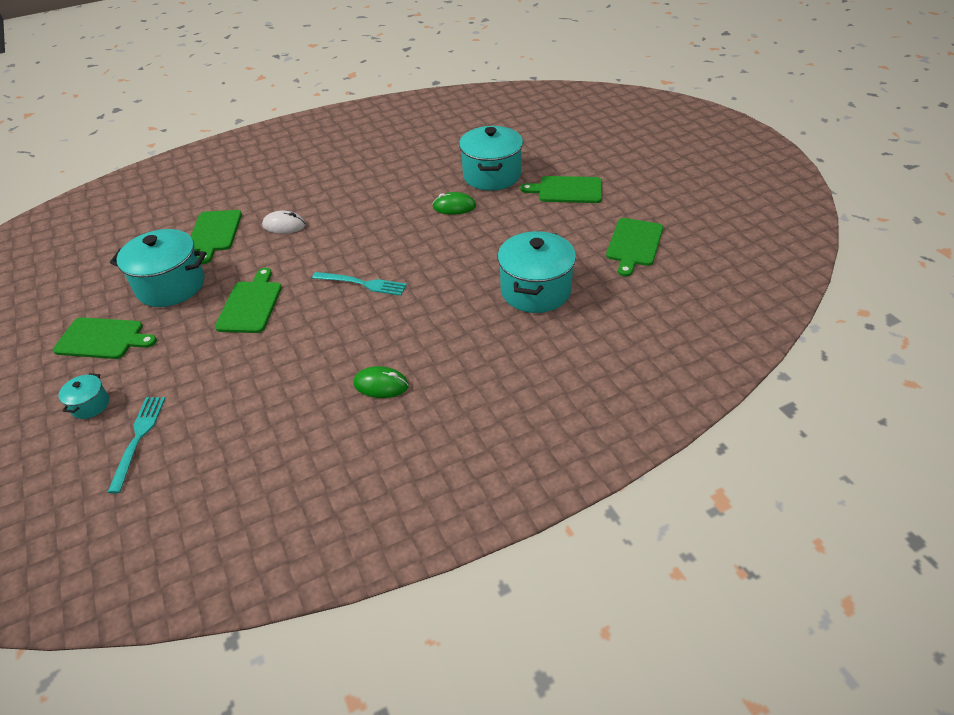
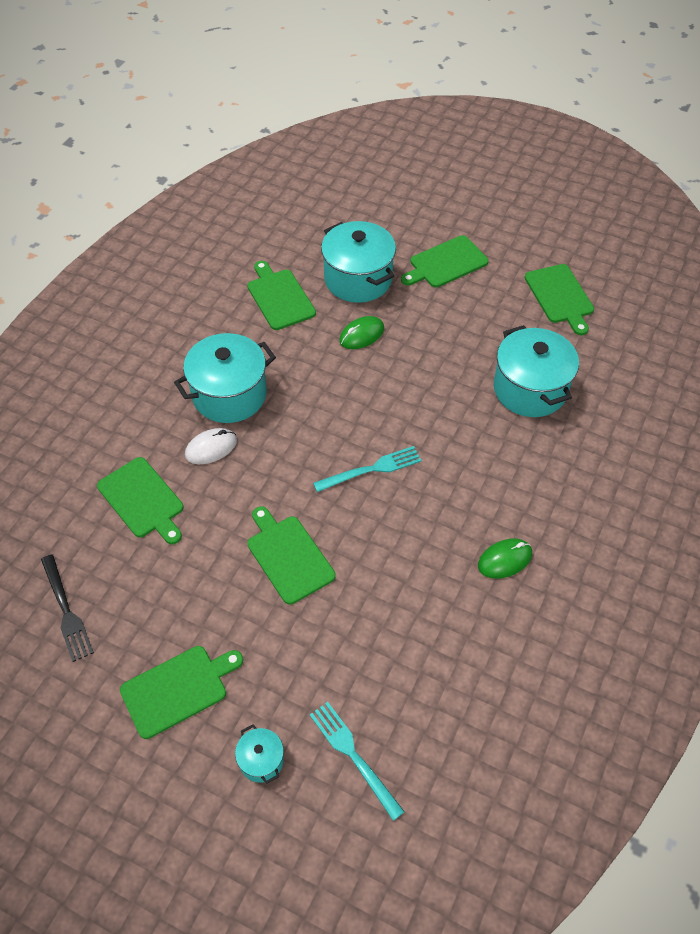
camera: 40 degrees left, 10 degrees up
(106, 267) = (67, 611): none -> black fork
(171, 286) = (174, 587): turquoise pot -> turquoise pot (229, 395)
(427, 165) = (279, 297): none -> green cutting board

